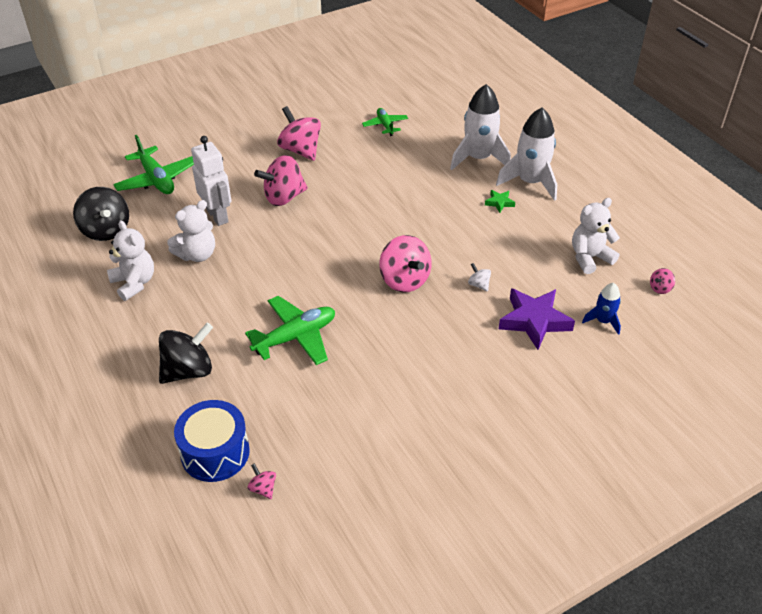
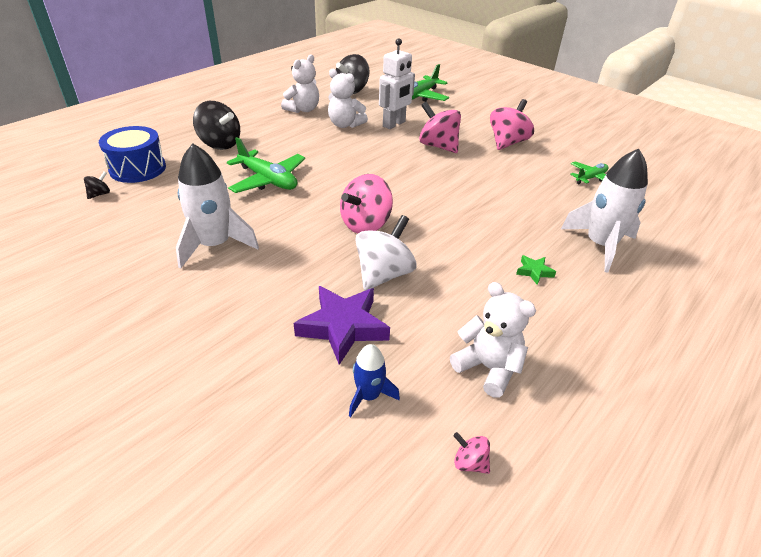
camera: 70 degrees right, 5 degrees down
(263, 488) = (100, 194): pink spinning top -> black spinning top
(479, 285) = (384, 274): white spinning top -> white spinning top, size x2.21
(530, 182) = (595, 292): white rocket -> white rocket (215, 245)

